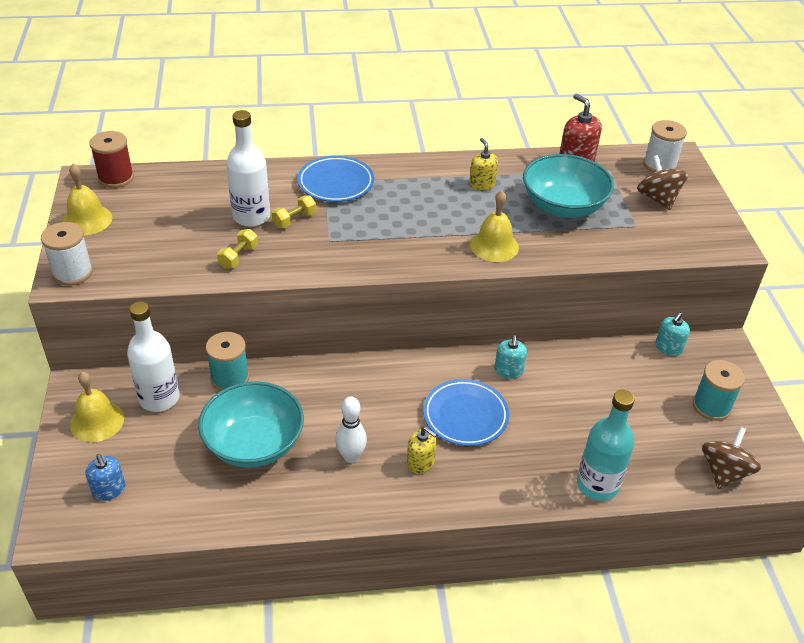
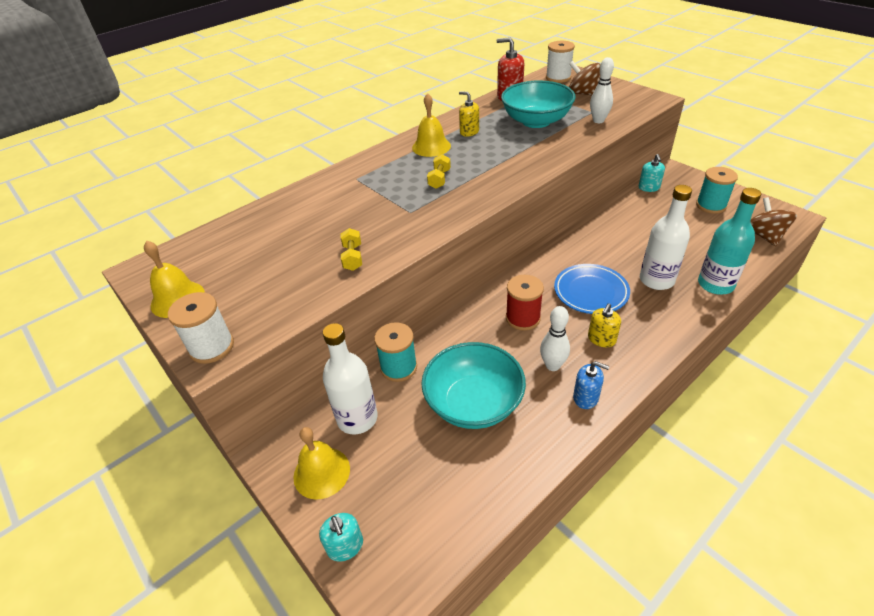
camera: 30 degrees left, 0 degrees up
(109, 490) = (396, 523): blue soap dispenser -> blue soap dispenser (586, 397)
(116, 178) = (169, 255): red spool -> red spool (523, 318)
(251, 216) = (328, 226): white bottle -> white bottle (656, 280)
(294, 220) = (365, 212): yellow dumbbell -> yellow dumbbell (439, 179)
(336, 183) = (366, 175): blue plate -> none
(420, 462) = (601, 339): yellow soap dispenser -> yellow soap dispenser turned 120 degrees clockwise
(494, 246) = (526, 161): yellow bell -> yellow bell (431, 146)
(508, 371) = (581, 250): turquoise soap dispenser -> turquoise soap dispenser (345, 546)
(628, 240) = (598, 121): none -> white bowling pin

